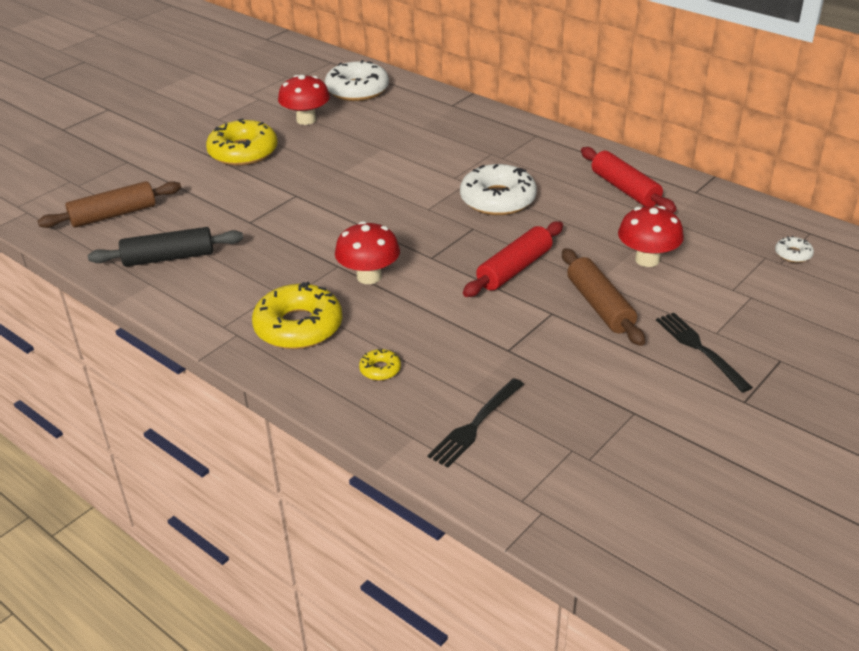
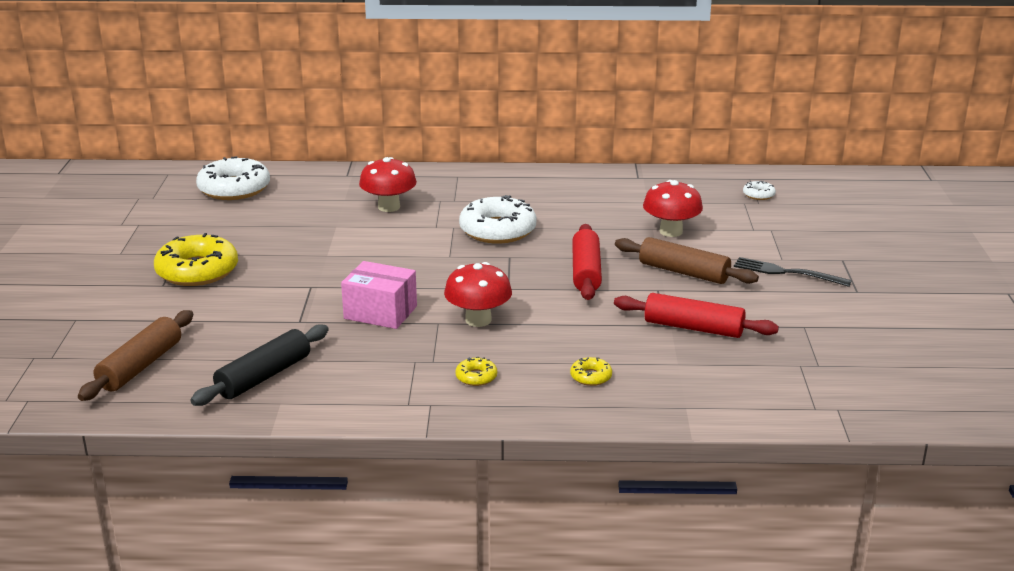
camera: 40 degrees left, 10 degrees down
(298, 327) = (476, 377): yellow donut -> yellow donut, size x0.44
(306, 120) = (221, 226): red mushroom -> red mushroom (389, 207)
(311, 238) = (380, 312): none -> pink box
(475, 425) = (716, 380): black fork -> none
(625, 189) = (585, 192): red rolling pin -> red rolling pin (693, 328)

